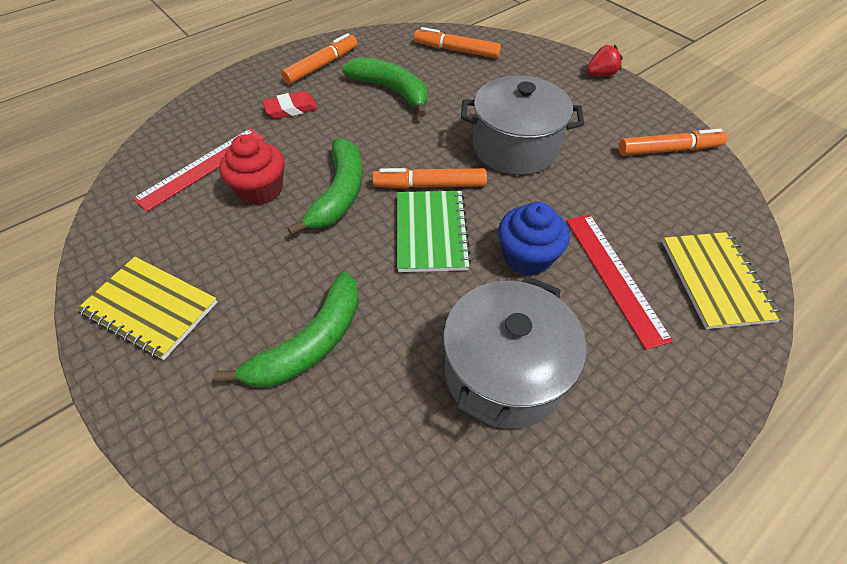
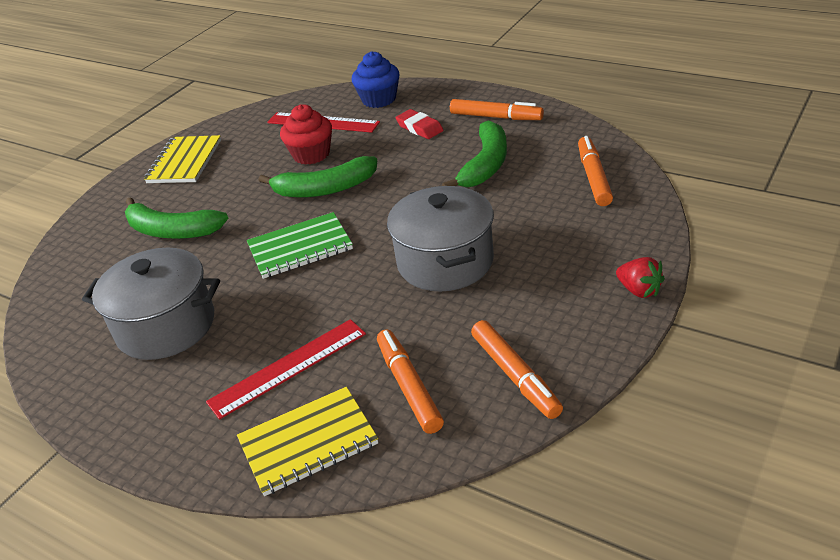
camera: 75 degrees right, 15 degrees down
(429, 185) = (359, 229): orange marker -> orange marker (409, 386)
(527, 256) = (292, 308): blue cupcake -> blue cupcake (379, 99)

